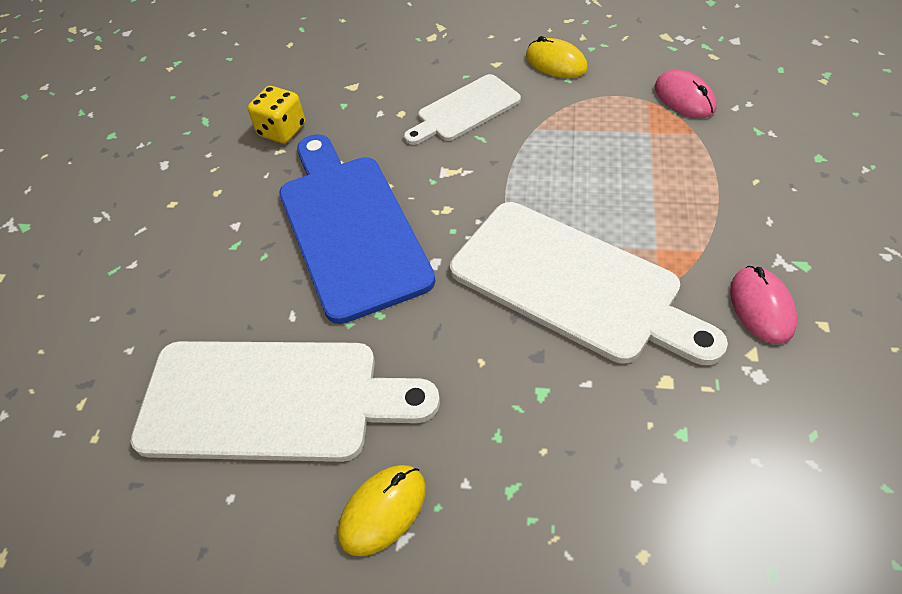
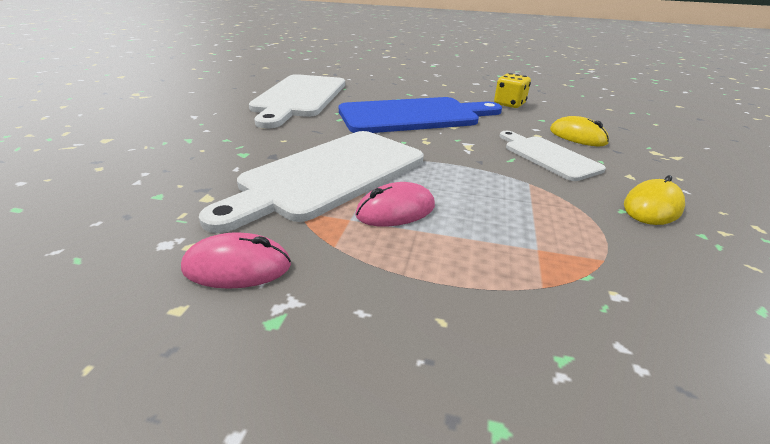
camera: 90 degrees right, 20 degrees down
(383, 511) = (213, 113): yellow mouse -> yellow mouse (577, 136)
(684, 98) = (623, 293): pink mouse -> pink mouse (395, 210)

